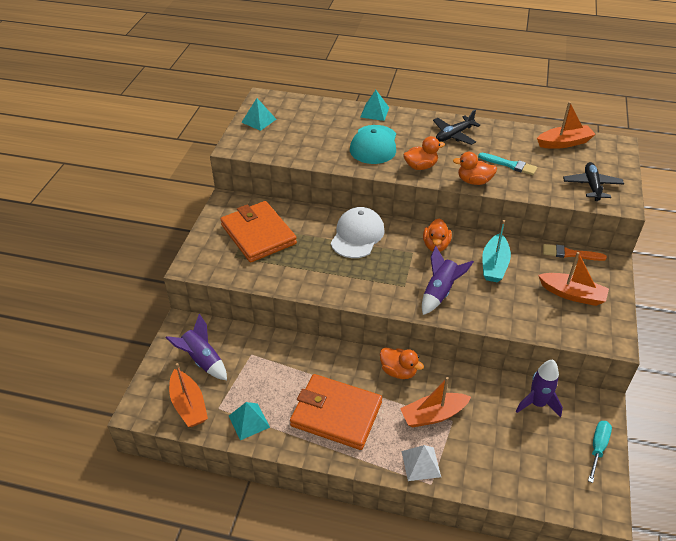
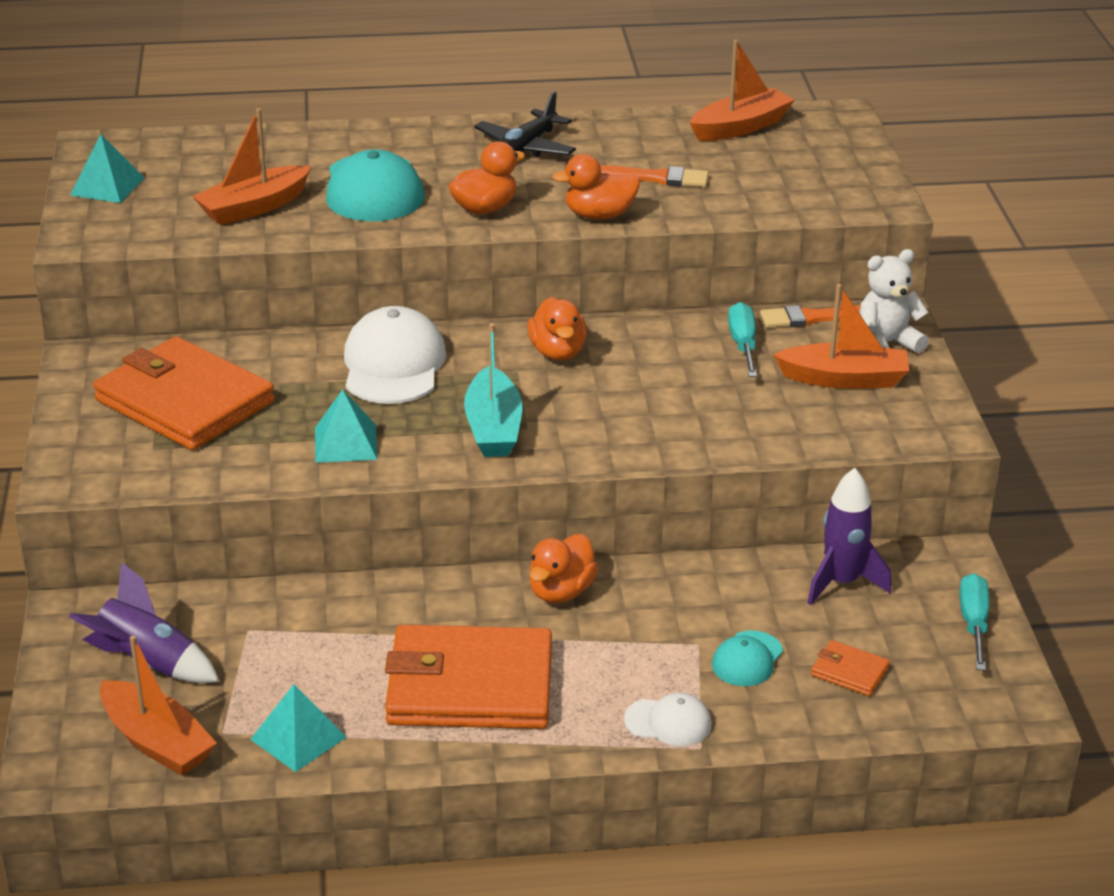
camera: 20 degrees left, 10 degrees down
(374, 112) = (347, 134): turquoise pyramid -> turquoise pyramid (345, 443)
(398, 371) = (561, 592): orange duck -> orange duck turned 105 degrees clockwise
(421, 464) = (668, 722): white pyramid -> white cap
(433, 415) = (659, 644): orange boat -> orange boat (254, 207)
(440, 292) = (599, 424): purple rocket -> none
(473, 437) = (747, 659): none -> turquoise cap
(494, 265) = (683, 361): turquoise boat -> turquoise boat (493, 427)
(510, 165) = (655, 178): turquoise brush -> orange brush
(522, 459) = (849, 671): none -> orange wallet
(528, 262) = (743, 345): none -> turquoise screwdriver
(592, 186) = (819, 186): black plane -> none
(602, 278) = (886, 344): none -> white teddy bear

